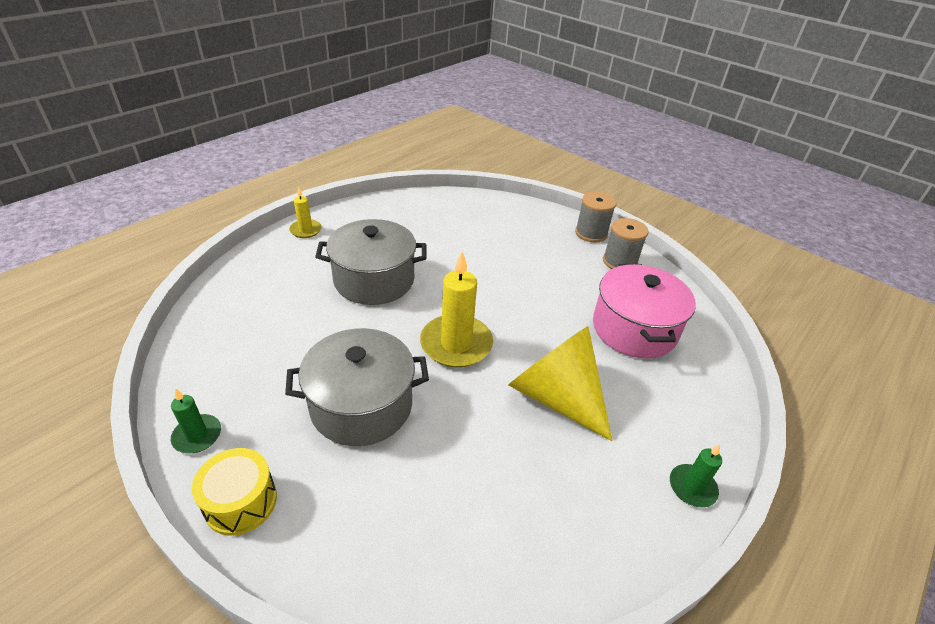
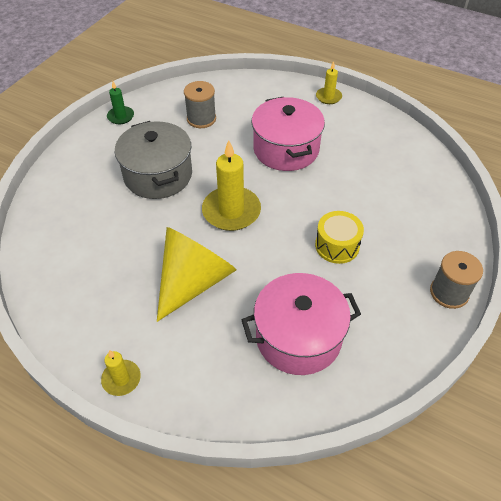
camera: 80 degrees right, 10 degrees up
(241, 502) = (81, 147): yellow drum -> yellow drum (337, 245)
(374, 280) = (286, 149): grey pot -> pink pot
(619, 262) = (408, 322): grey spool -> grey spool (201, 119)
(692, 487) = (121, 379): green candle -> yellow candle

